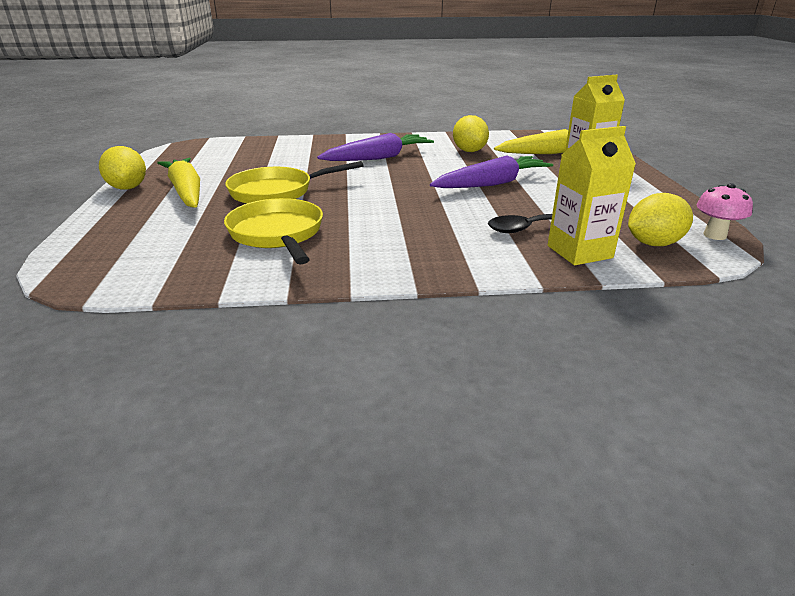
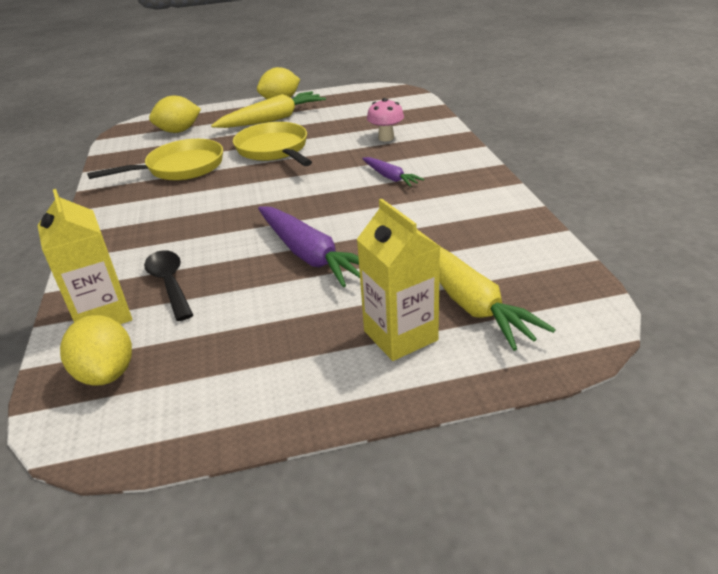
camera: 85 degrees right, 5 degrees up
(378, 158) = (390, 177): purple carrot -> purple carrot, size x0.55
(469, 151) = (445, 231): yellow lemon -> yellow lemon (179, 131)
(714, 235) = (115, 438): pink mushroom -> pink mushroom (386, 138)

